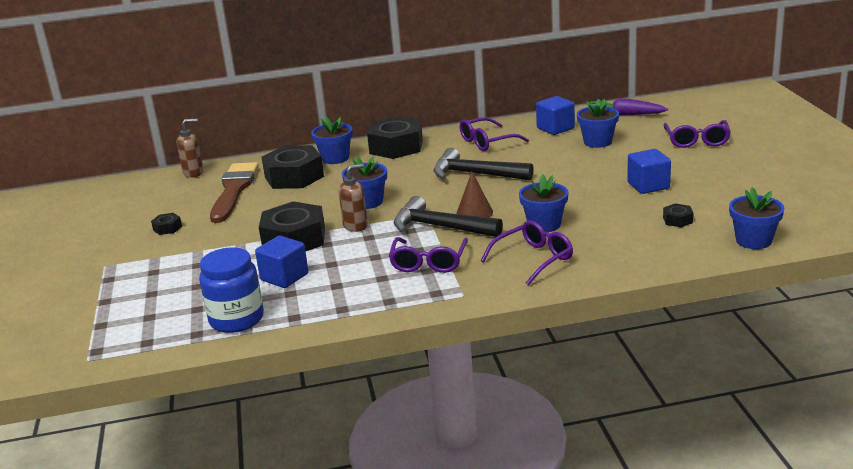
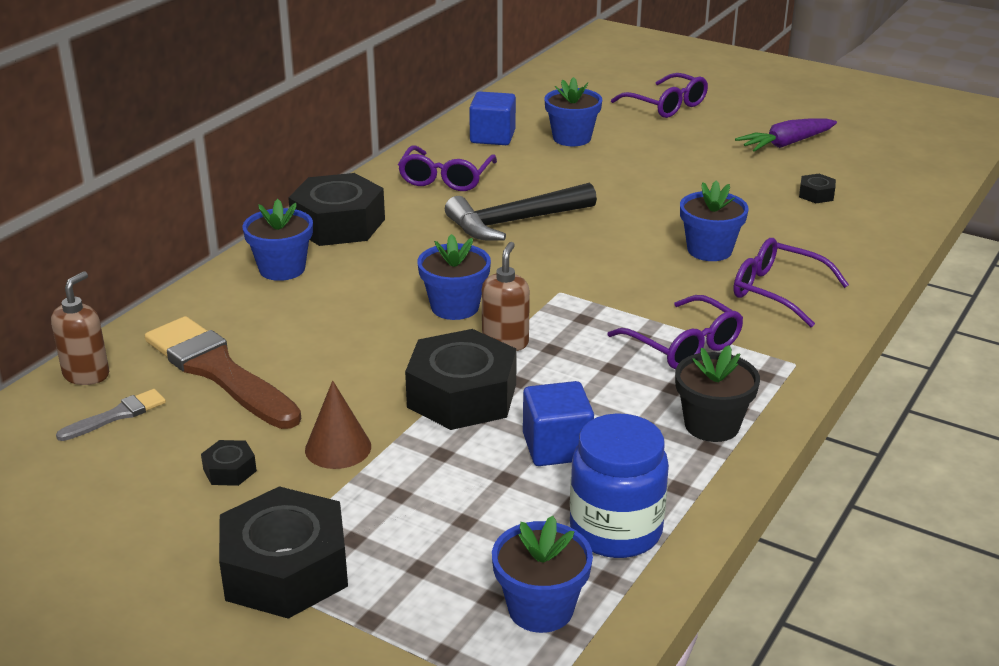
camera: 50 degrees left, 5 degrees up
(174, 192) = (117, 415): none -> grey brush
(294, 177) = (274, 316): black nut -> black nut (285, 569)
(363, 301) = (712, 425): none -> black flower pot
(440, 227) = (608, 300): black hammer -> none
(474, 212) = (609, 267): brown cone -> brown cone (338, 448)
(533, 259) = (777, 291): purple glasses -> purple glasses turned 60 degrees counterclockwise
(625, 114) = (537, 98): purple carrot -> purple carrot (786, 144)
(648, 186) = (719, 169): blue cube -> none
(753, 240) = (913, 189): blue flower pot -> blue flower pot (540, 609)

